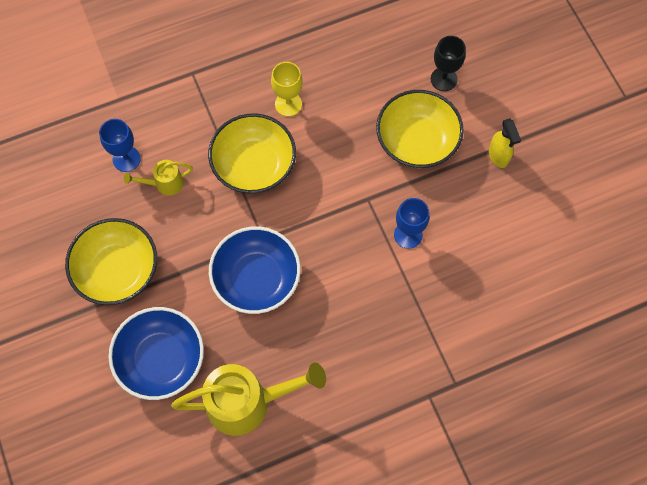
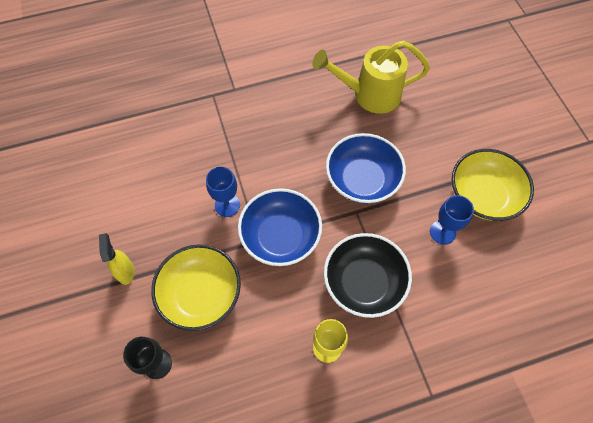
camera: 175 degrees left, 5 degrees down
(126, 159) = (491, 299): blue goblet -> blue goblet (442, 232)
(161, 359) = (438, 127): blue bowl -> blue bowl (280, 236)
(164, 184) = (450, 270): yellow watering can -> none
(254, 165) = (364, 282): yellow bowl -> black bowl

